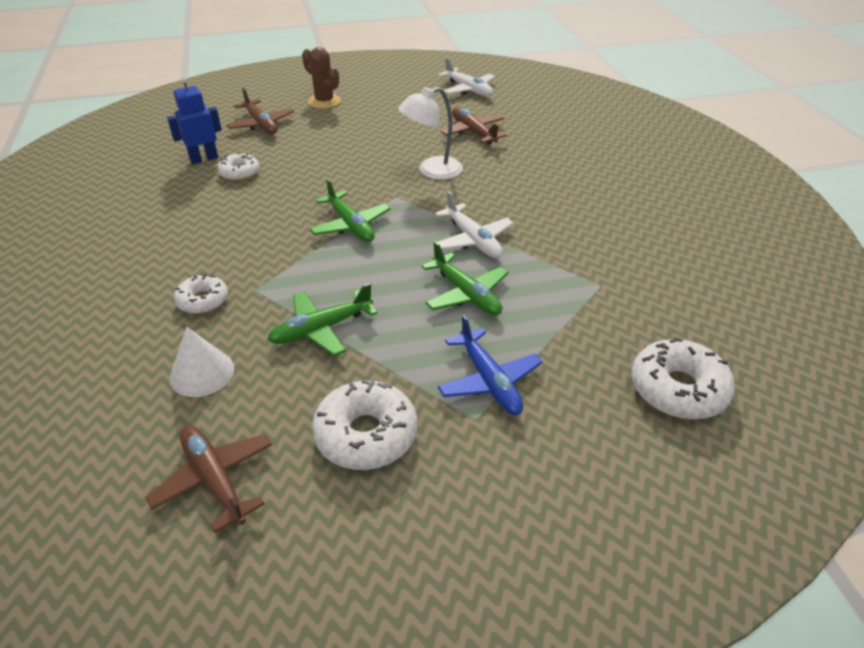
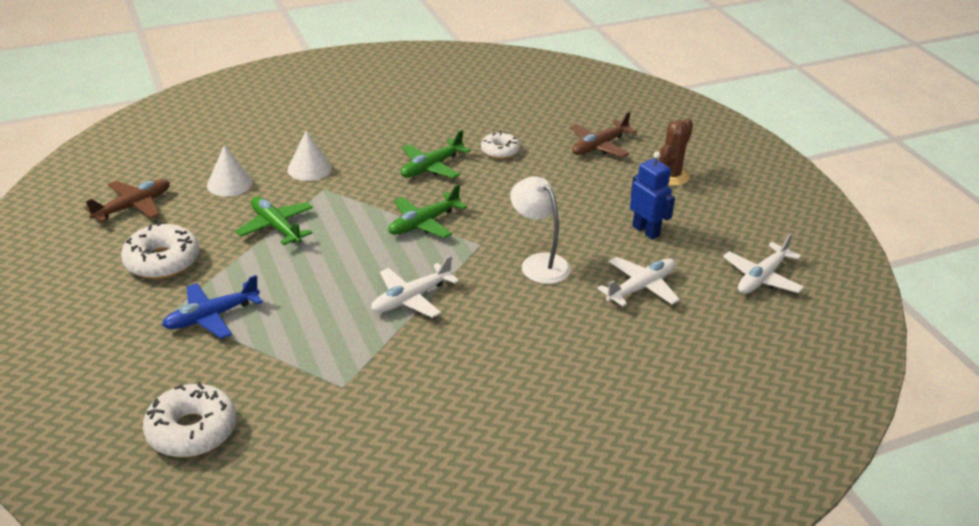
camera: 80 degrees right, 5 degrees down
(203, 301) = (309, 168): white donut -> white cone
(204, 159) = (519, 128): blue robot -> blue robot (646, 231)
(466, 294) = (324, 299): green plane -> green plane (431, 167)
(473, 132) = (640, 288): brown plane -> white plane

